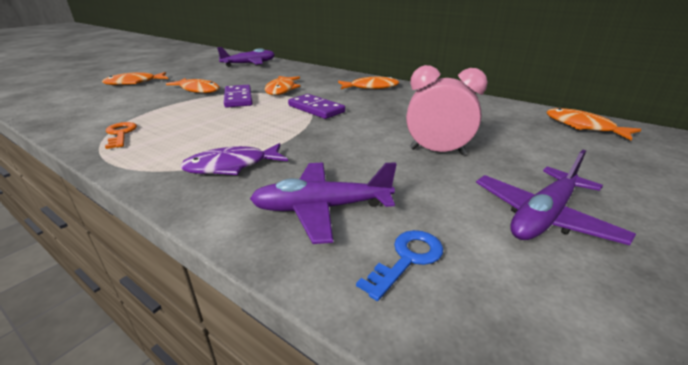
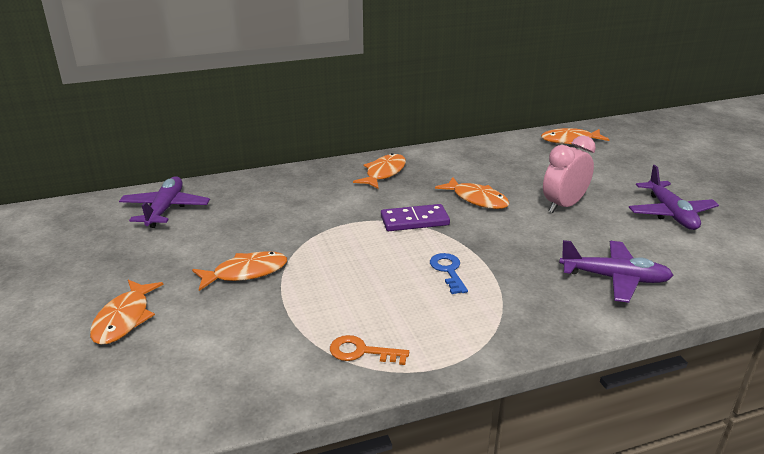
camera: 55 degrees left, 0 degrees up
(231, 166) = (514, 298): purple fish -> none
(238, 98) = (322, 253): purple domino -> none
(281, 90) = (324, 220): orange fish -> orange fish (477, 199)
(321, 208) = (614, 278): purple plane -> purple plane turned 105 degrees counterclockwise
(407, 259) = (687, 270): blue key -> blue key (448, 271)

